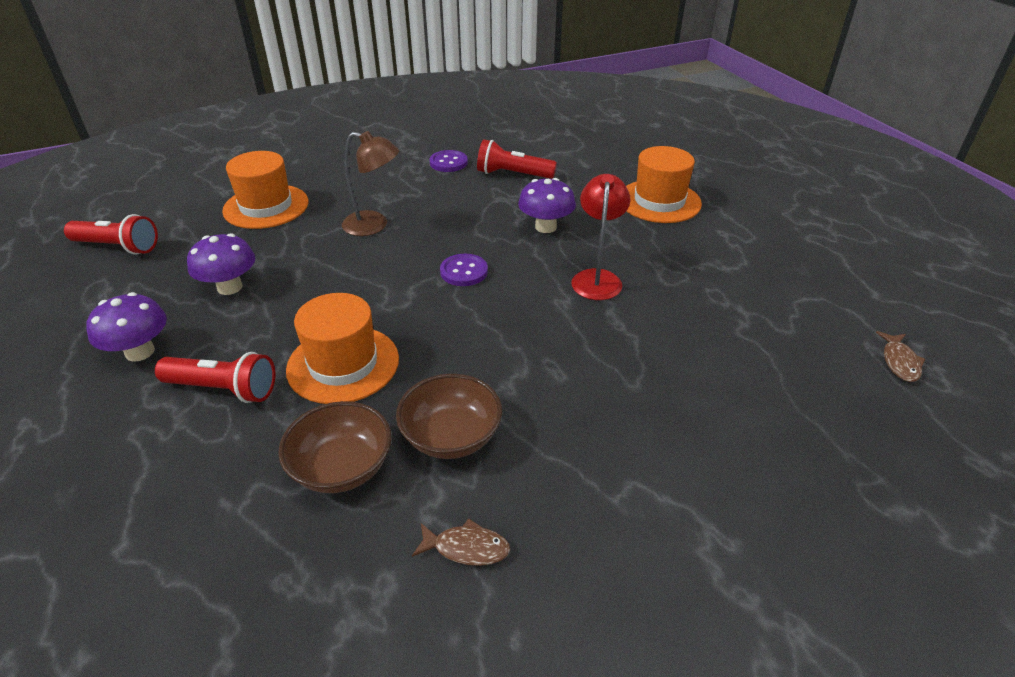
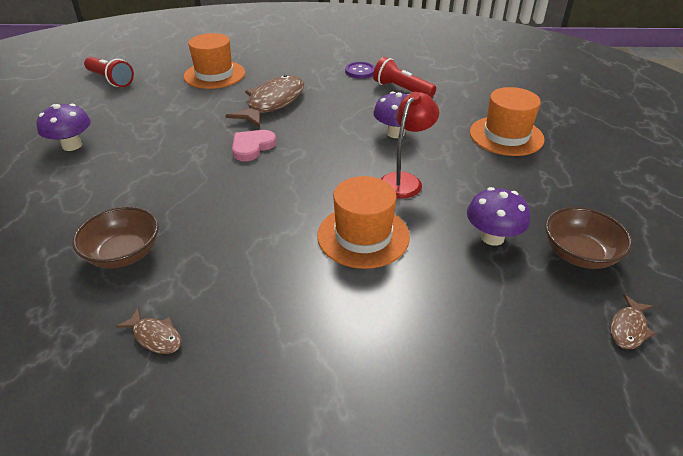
camera: 25 degrees right, 0 degrees up
(224, 389) = (98, 182): red flashlight -> none
(230, 287) = (152, 120): purple mushroom -> purple mushroom (492, 237)
(343, 364) = (179, 188): orange hat -> orange hat (363, 236)
(374, 225) = (273, 103): brown lamp -> brown fish
(393, 287) = (252, 147): none -> pink heart
(451, 436) = (207, 258): brown bowl -> brown bowl (579, 254)
(464, 271) = (308, 149): purple button -> none

